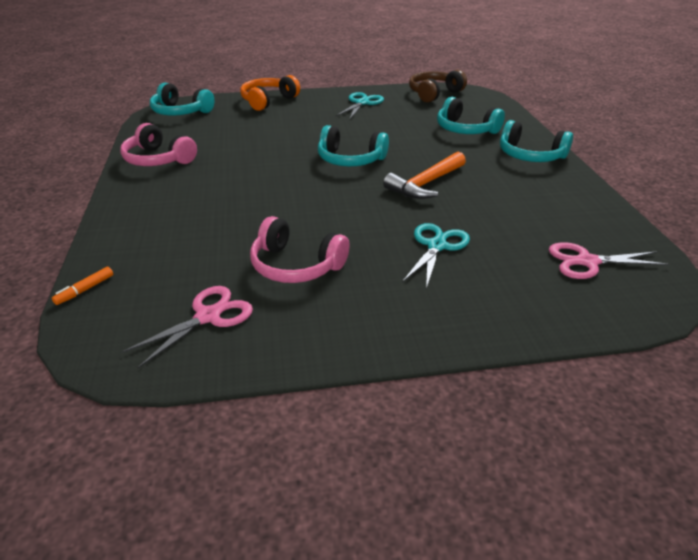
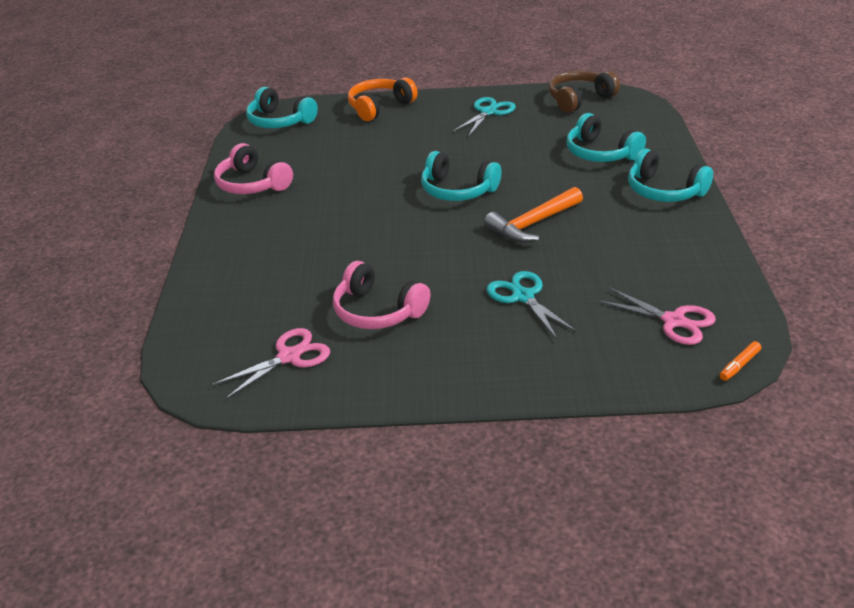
camera: 10 degrees right, 0 degrees up
(85, 290) = (180, 326): orange marker -> orange marker (739, 365)
(436, 246) = (523, 296): turquoise scissors -> turquoise scissors turned 60 degrees counterclockwise
(587, 262) = (674, 321): pink scissors -> pink scissors turned 150 degrees counterclockwise

